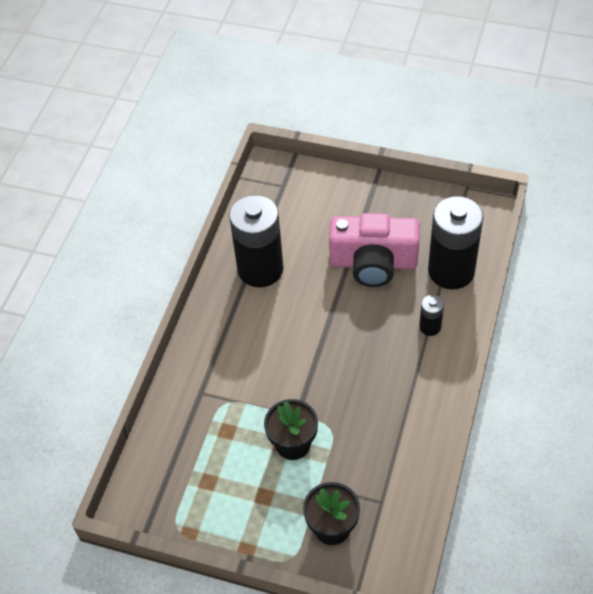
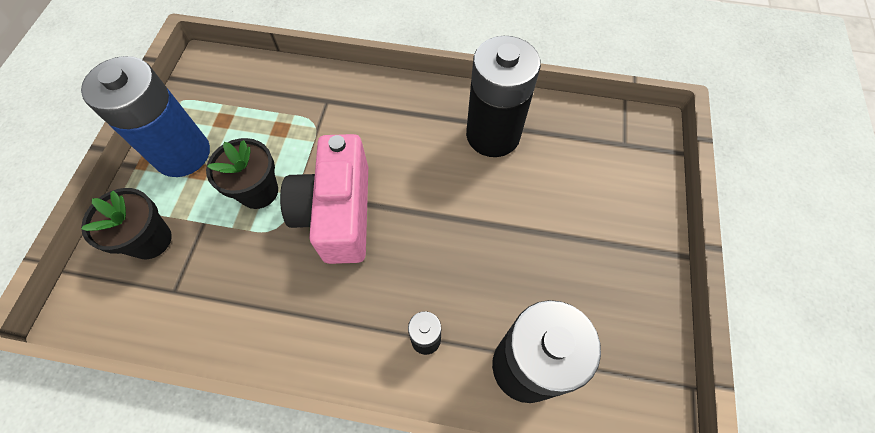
camera: 80 degrees right, 10 degrees up
(243, 513) = (182, 154): none -> blue battery
(373, 263) = (522, 259): pink camera -> pink camera (337, 213)

